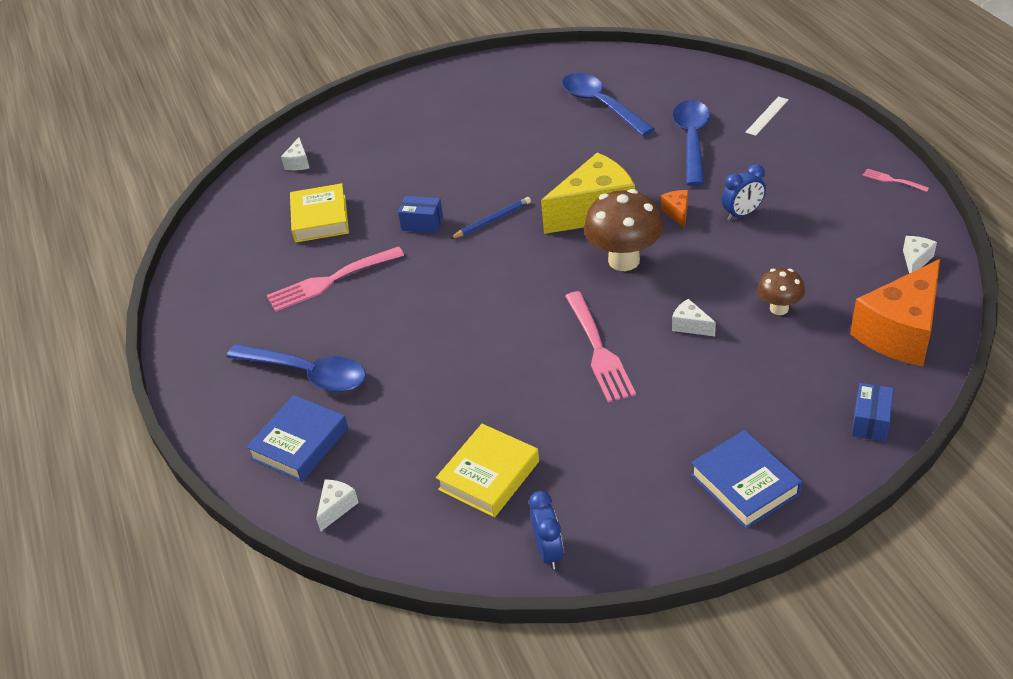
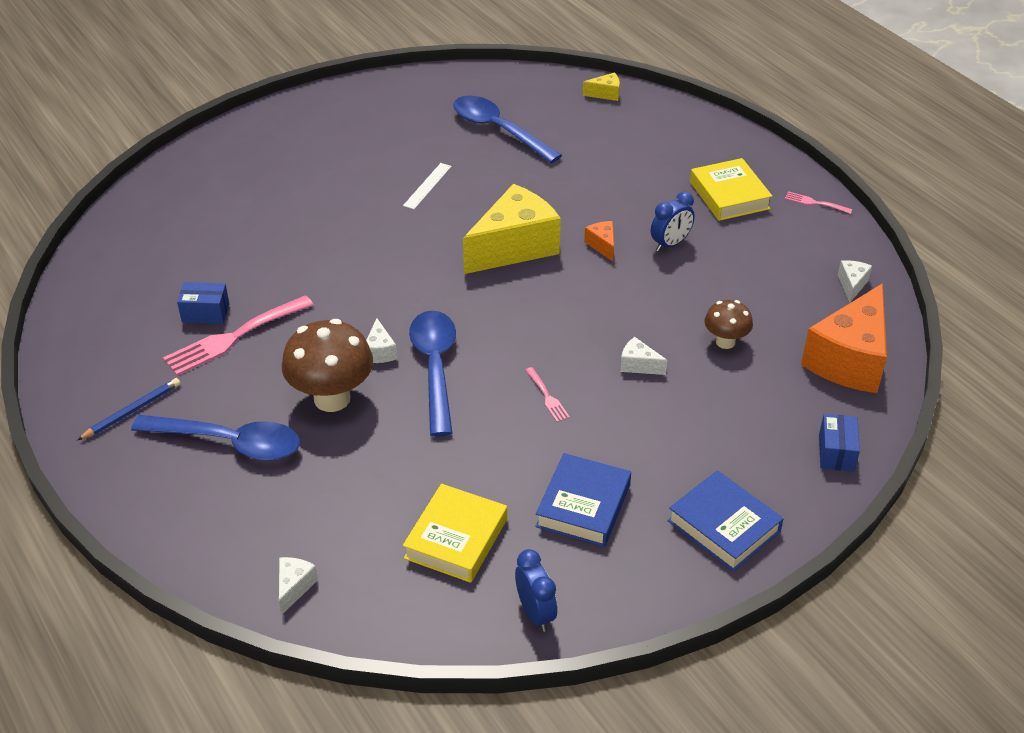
camera: 15 degrees left, 0 degrees up
(298, 163) = (168, 205): white cheese -> white cheese (380, 352)
(300, 443) = (237, 521): blue book -> blue book (583, 505)
(320, 218) = (207, 267): yellow book -> yellow book (729, 195)
(422, 224) = (326, 268): blue box -> blue box (205, 313)
(492, 220) = (404, 261): blue pencil -> blue pencil (132, 411)
(598, 350) = (547, 397): pink fork -> pink fork, size x0.47
(624, 260) = (555, 299): brown mushroom -> brown mushroom (332, 398)
(692, 141) = (603, 167): blue spoon -> blue spoon (435, 368)
(706, 74) = (605, 94): none -> yellow cheese
(767, 116) = (676, 138): white ruler -> white ruler (427, 186)

